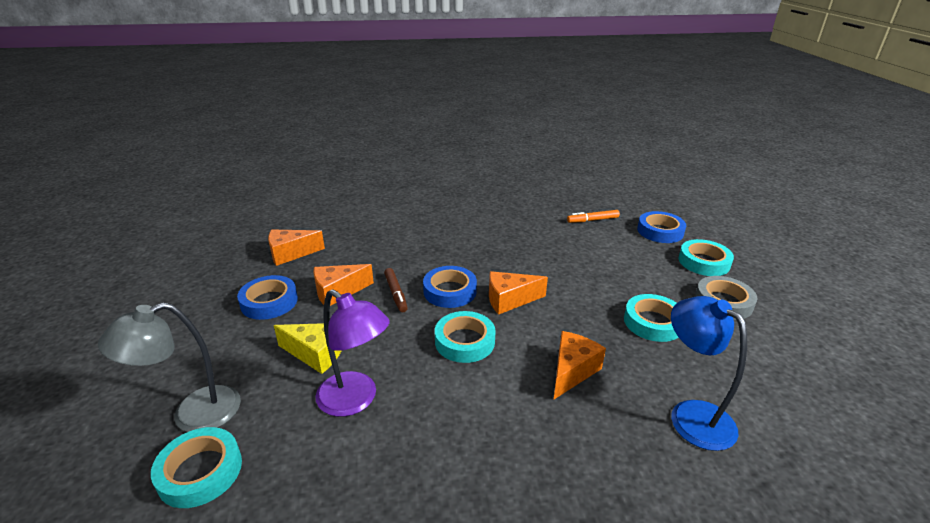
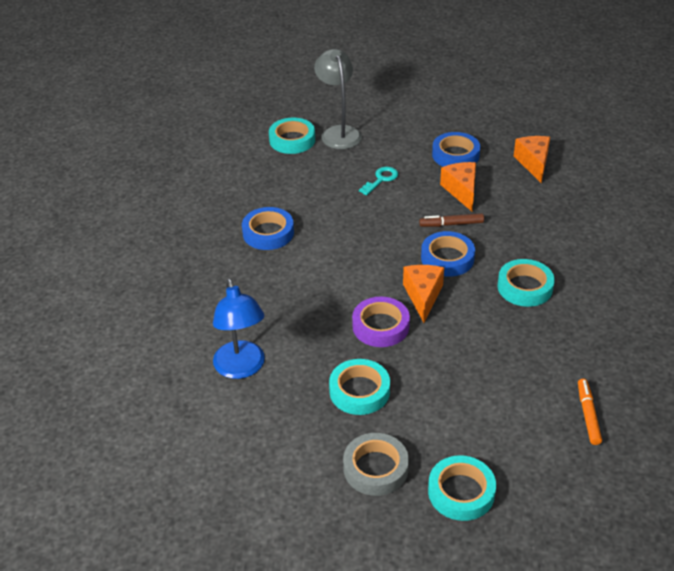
camera: 105 degrees right, 10 degrees up
(316, 354) = (381, 179): yellow cheese -> turquoise key
(355, 400) = (325, 197): purple lamp -> none
(464, 341) = (371, 257): turquoise tape -> turquoise tape (525, 287)
(564, 321) = (380, 326): none -> purple tape
(572, 371) = (314, 312): orange cheese -> none
(660, 231) = (548, 480): blue tape -> blue tape (268, 233)
(691, 415) = (241, 368): blue lamp -> blue lamp turned 90 degrees clockwise

